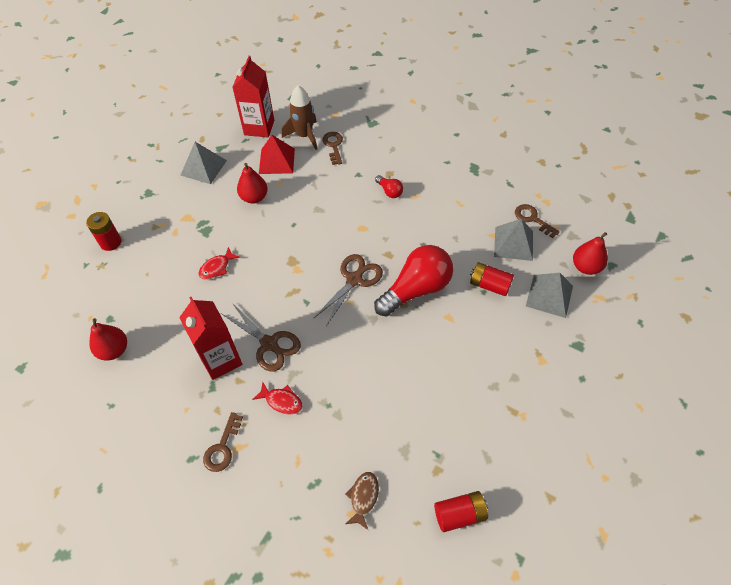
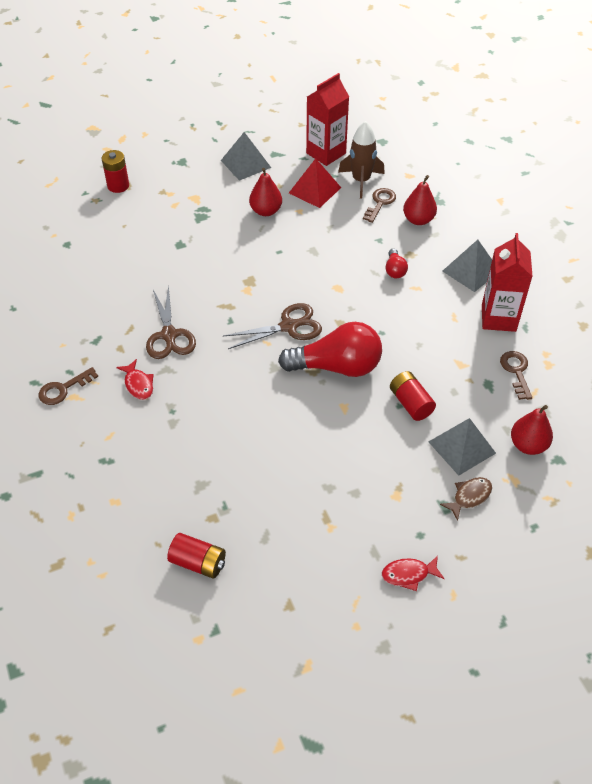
camera: 35 degrees right, 5 degrees down
(114, 350) = (49, 269): red pear -> red pear (418, 220)
(217, 267) = (182, 251): red fish -> red fish (408, 574)
(221, 360) = (121, 324): red carton -> red carton (498, 318)
(363, 497) = (134, 496): brown fish -> brown fish (469, 497)
(513, 243) = (473, 382): grey pyramid -> grey pyramid (471, 271)

